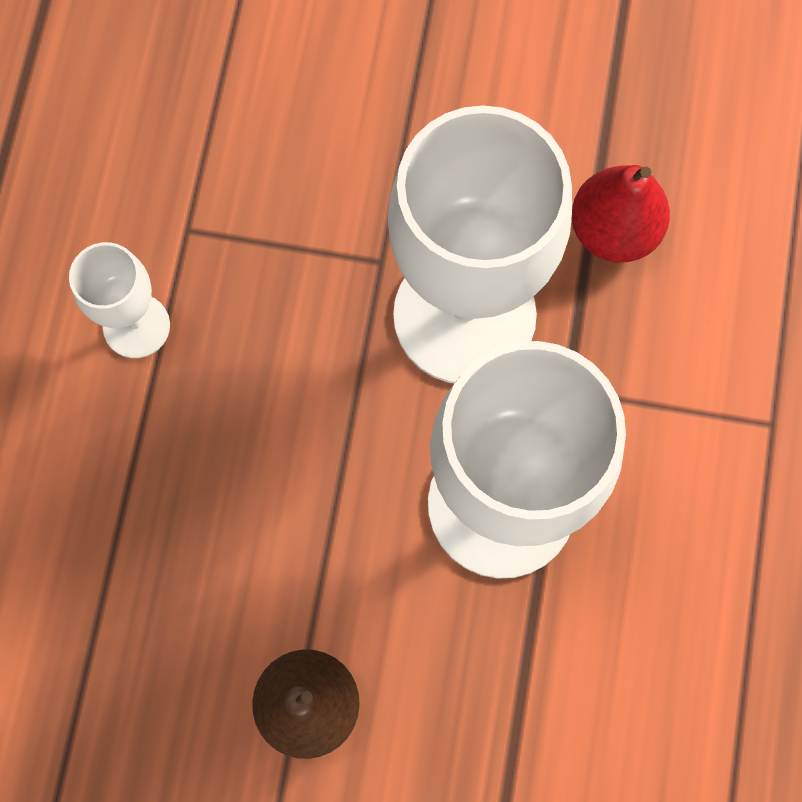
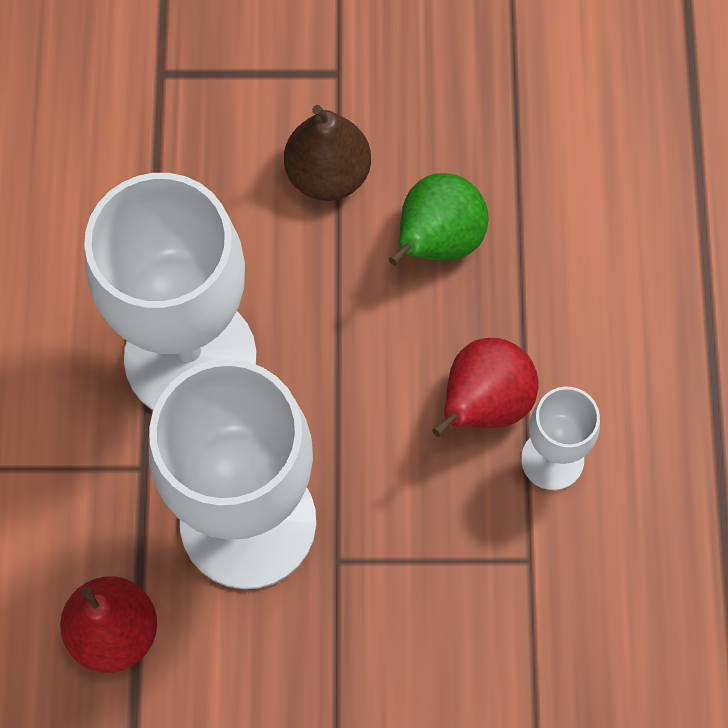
camera: 170 degrees right, 5 degrees down
(193, 397) = (484, 404): none -> red pear
(200, 595) = (437, 241): none -> green pear

